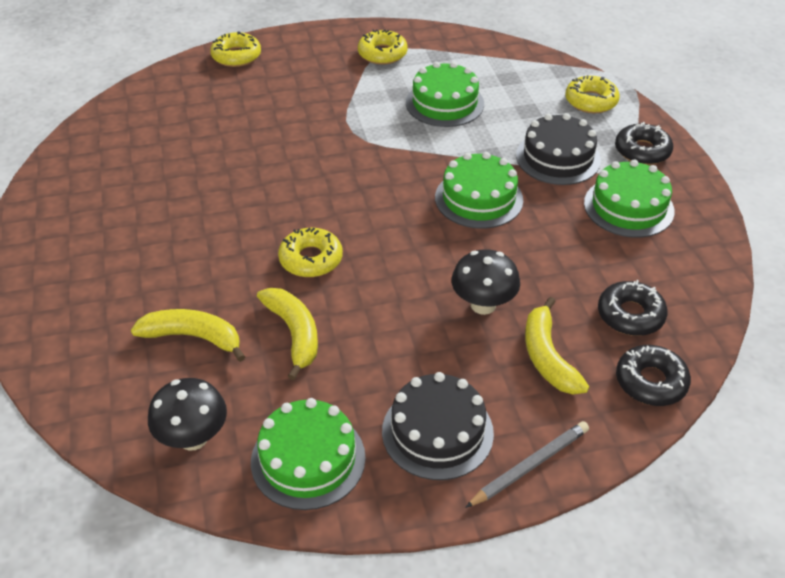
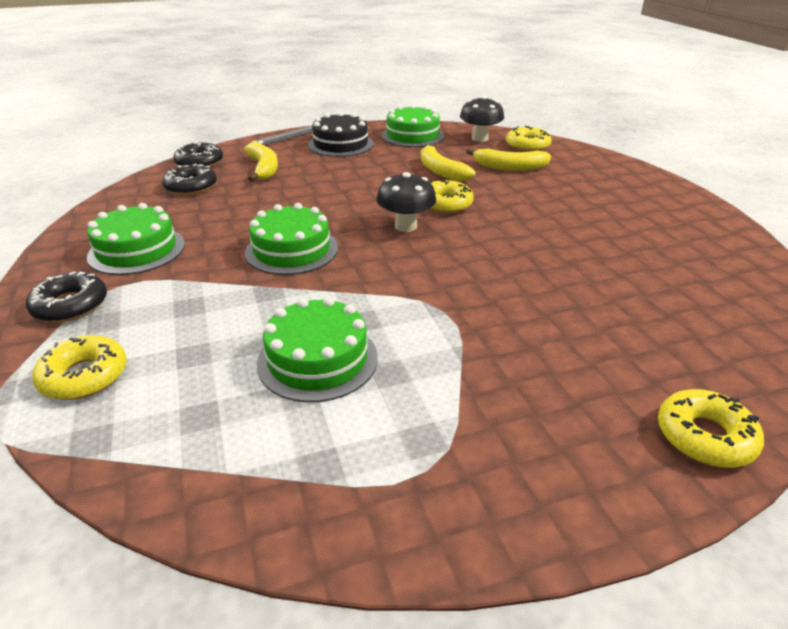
camera: 175 degrees right, 10 degrees down
(382, 54) = (432, 462): yellow donut -> yellow donut (527, 145)
(483, 305) = (303, 187): black mushroom -> black mushroom (406, 226)
(558, 158) = (185, 293): black cake -> none

